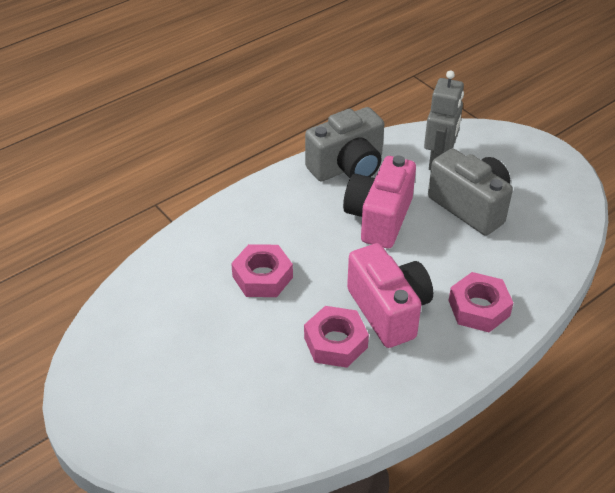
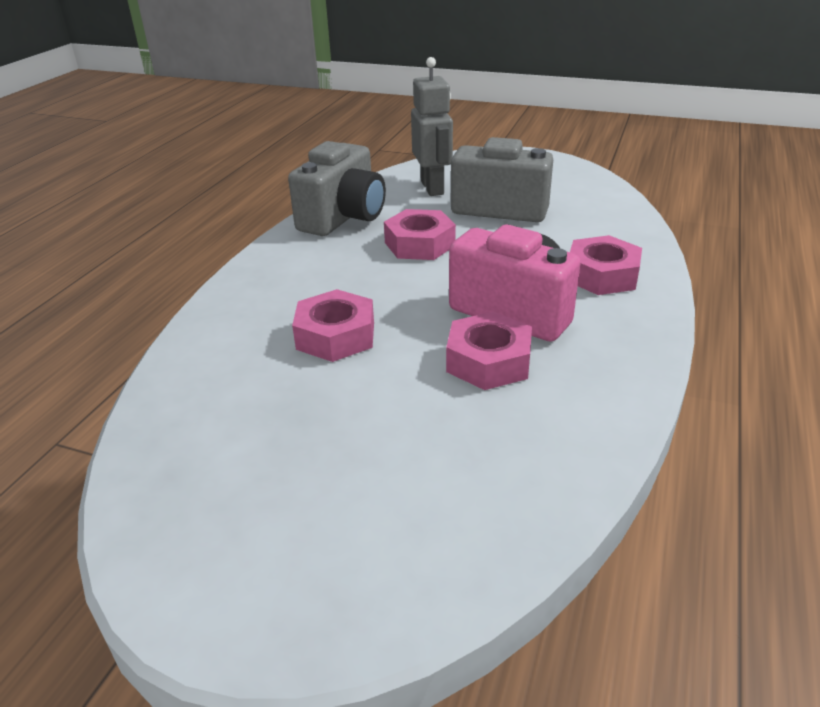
camera: 30 degrees left, 10 degrees down
(379, 218) = (419, 244): pink camera -> pink nut

